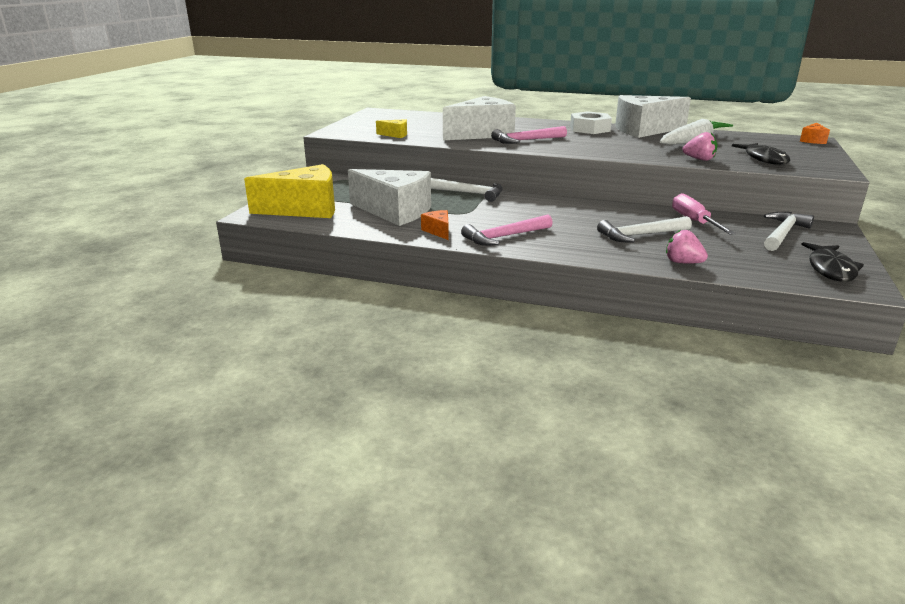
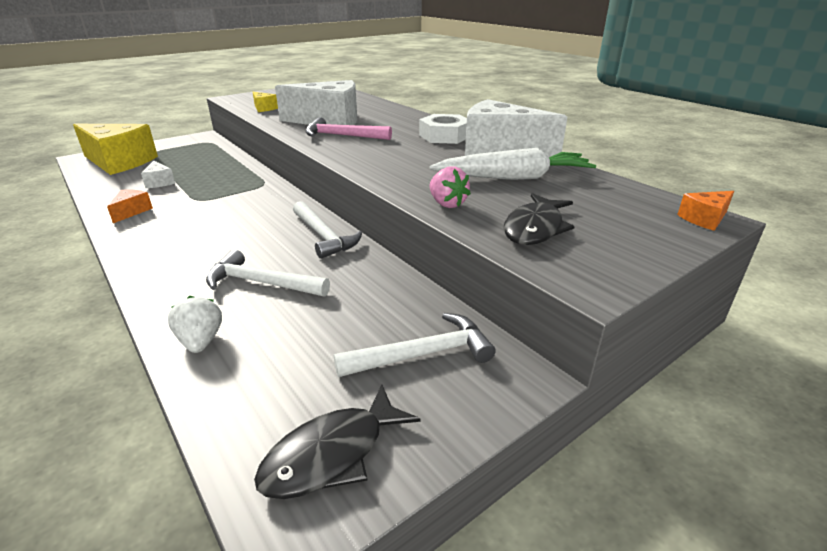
camera: 35 degrees right, 5 degrees up
(395, 212) = (159, 182): white cheese -> white cheese, size x0.43
(469, 193) = (255, 181): white hammer -> white hammer (324, 236)
(504, 237) = (155, 236): pink hammer -> none
(683, 262) = (201, 341): pink strawberry -> white strawberry
(694, 221) = (362, 288): pink screwdriver -> none

